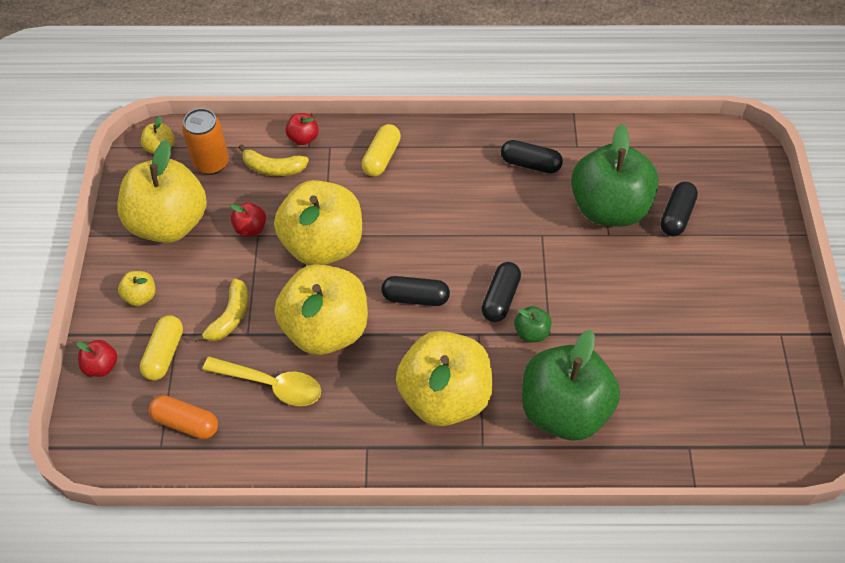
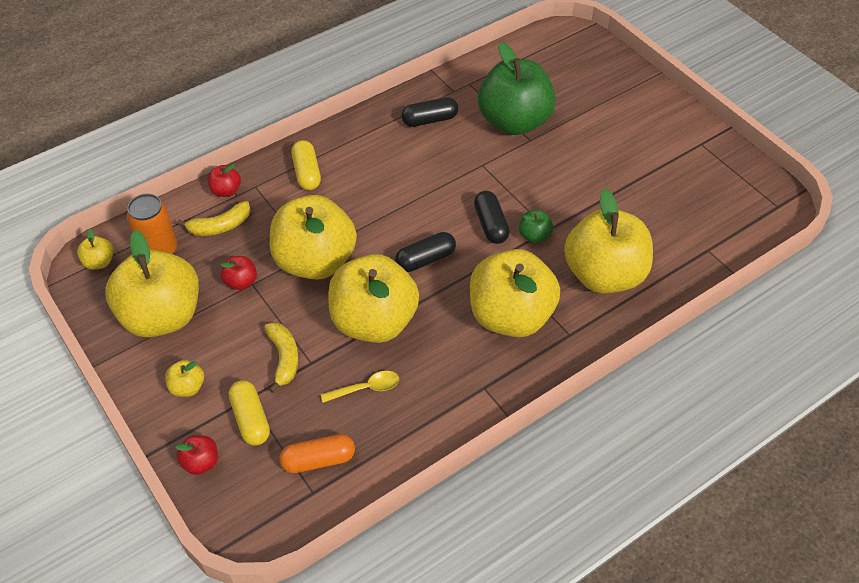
camera: 35 degrees left, 5 degrees down
(271, 385) = (366, 388): yellow spoon -> yellow spoon, size x0.64
(564, 410) = (604, 275): green apple -> yellow apple
(676, 216) = (566, 103): black capsule -> none

